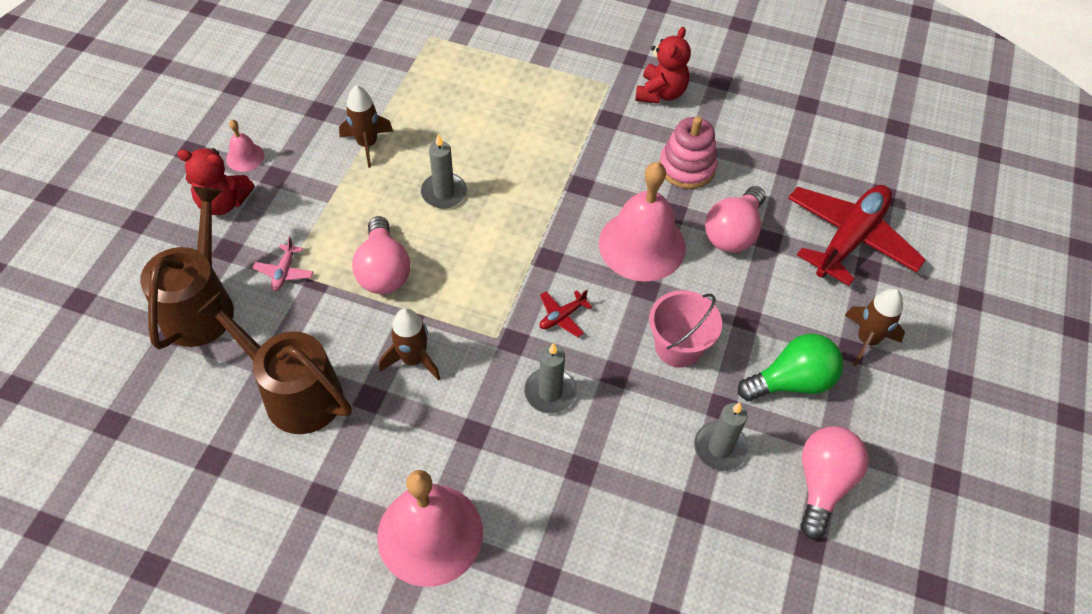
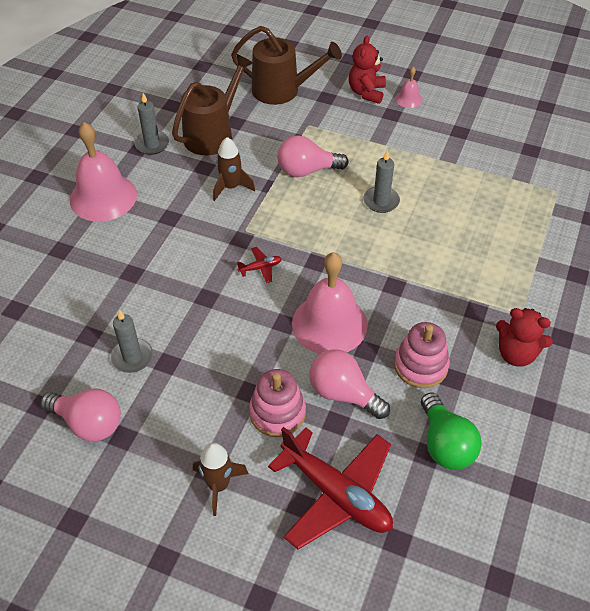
camera: 95 degrees right, 5 degrees down
(284, 272) = (307, 124): pink plane -> none
(367, 144) = (427, 158): brown rocket -> none
(550, 392) = (195, 258): grey candle -> grey candle (152, 144)
(562, 316) = (260, 268): red plane -> red plane turned 105 degrees clockwise
(678, 347) = (226, 339): pink bucket -> none
(768, 291) = (277, 413): none -> pink stacking toy
(791, 381) = (183, 416): green light bulb -> green light bulb (445, 444)

